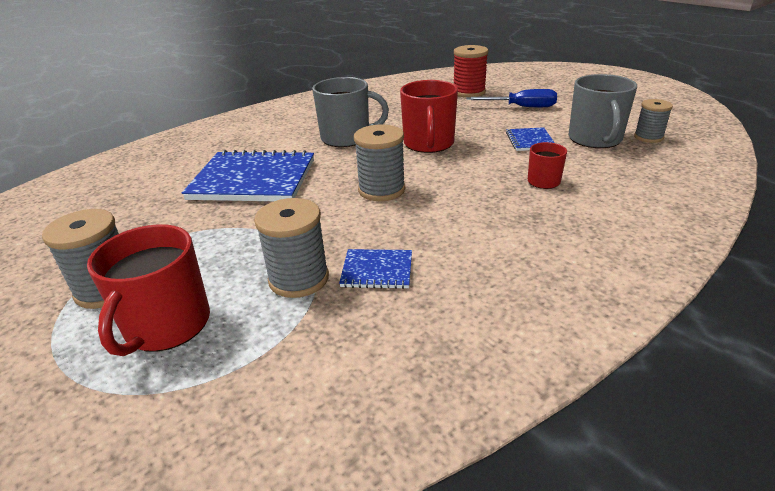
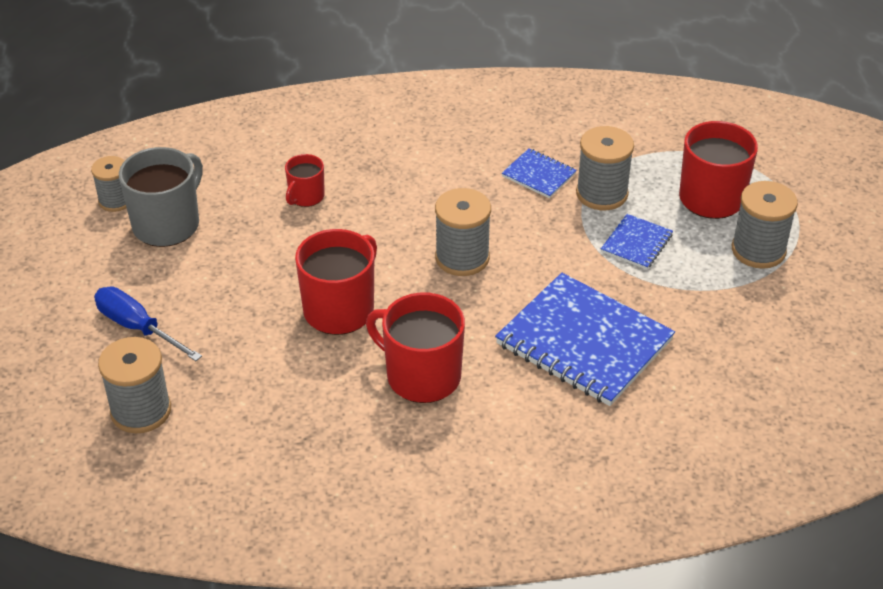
camera: 150 degrees left, 10 degrees up
(347, 138) = (421, 376): grey mug -> red mug
(469, 92) = (141, 411): red spool -> grey spool
(530, 141) = (231, 256): blue notebook -> blue notebook (636, 243)

